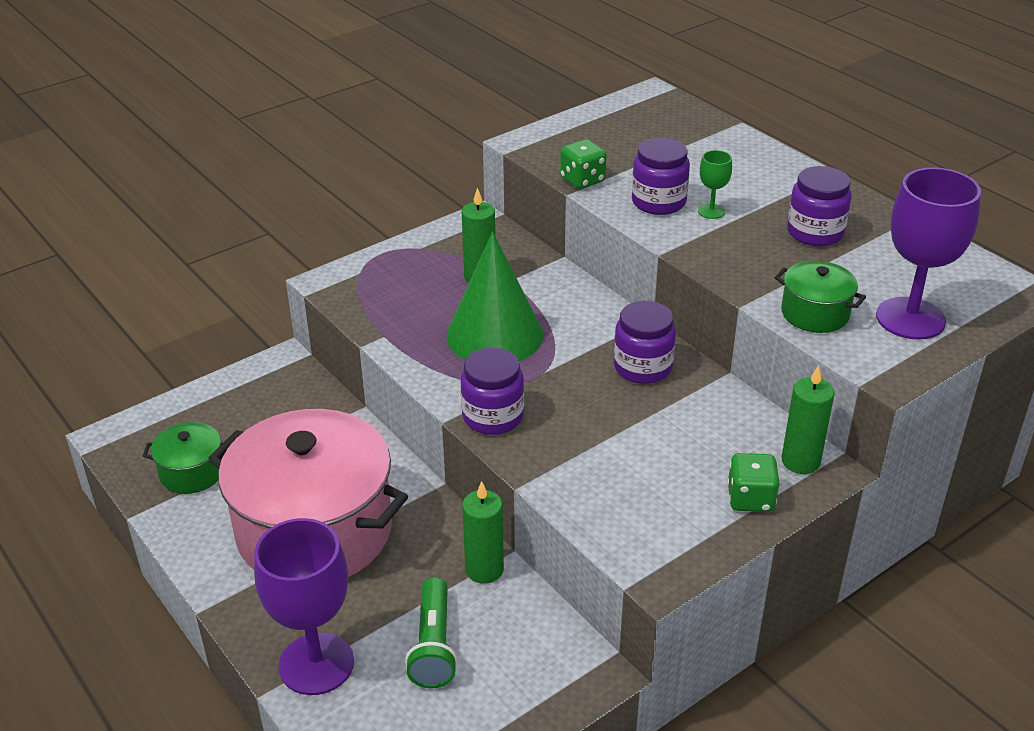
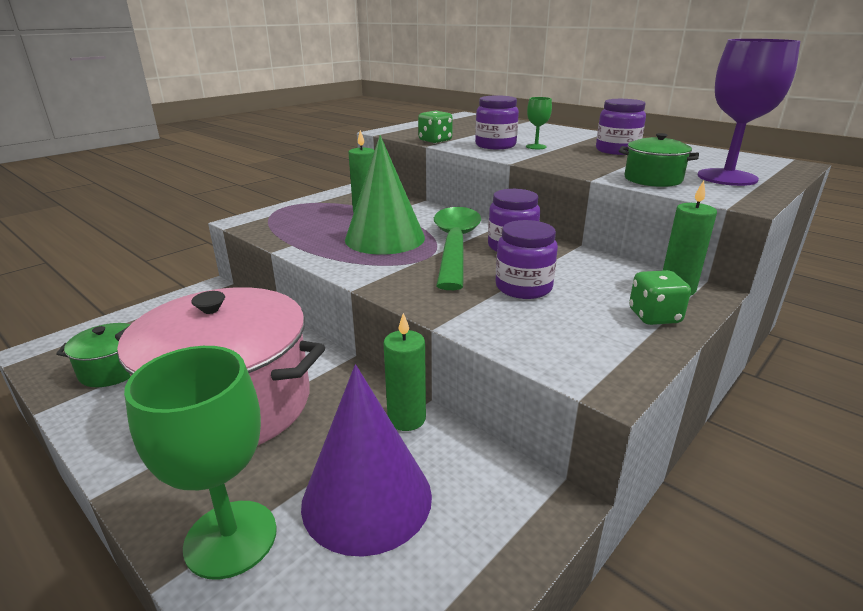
camera: 10 degrees left, 10 degrees down
(316, 664) = (231, 538): purple goblet -> green goblet
(433, 645) = (367, 498): green flashlight -> purple cone
(493, 416) = (396, 283): purple jar -> purple jar (523, 287)
(575, 358) = (455, 245): none -> green spoon

